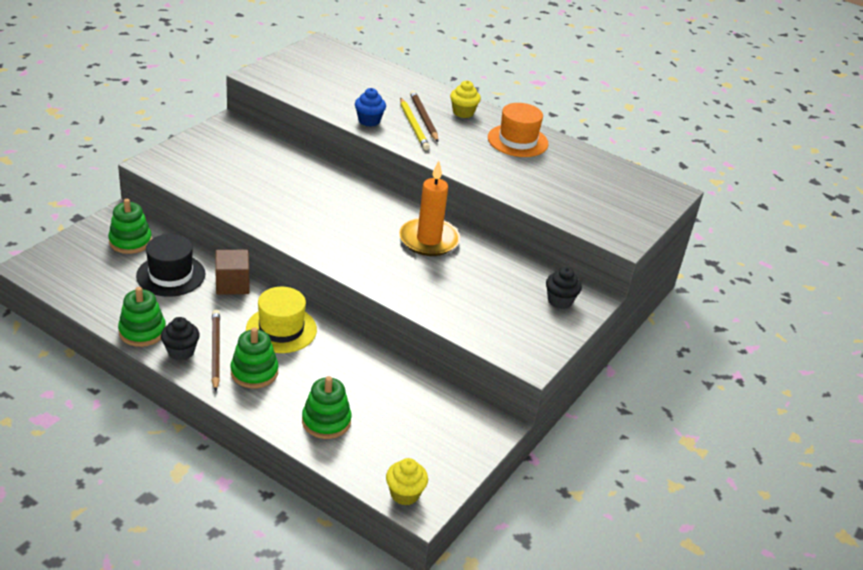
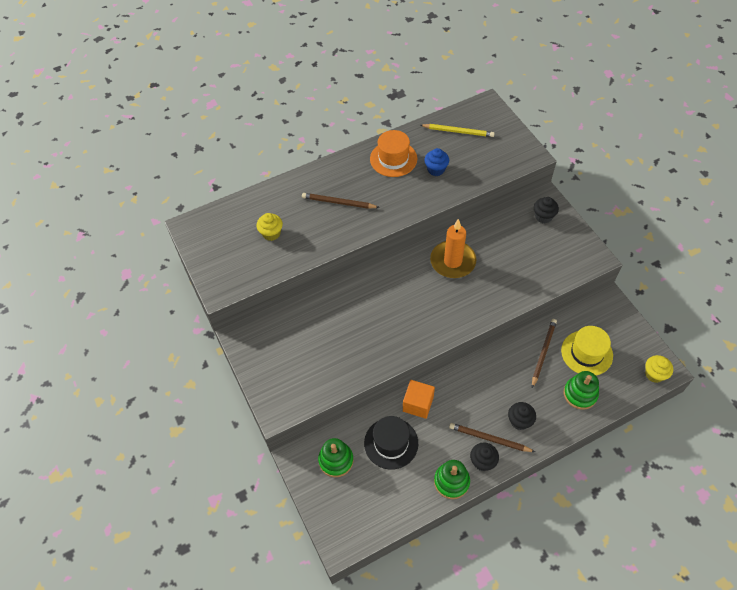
camera: 55 degrees left, 20 degrees up
(232, 284) = (418, 404): brown cube -> orange cube
(254, 372) = (519, 421): green stacking toy -> black cupcake
(281, 329) = (480, 389): yellow hat -> yellow hat (586, 353)
(369, 121) = (327, 239): blue cupcake -> blue cupcake (436, 169)
(369, 374) = (543, 352): none -> brown pencil
(413, 126) = (347, 213): yellow pencil -> yellow pencil (458, 131)
(463, 112) = (341, 175): yellow cupcake -> yellow cupcake (271, 233)

